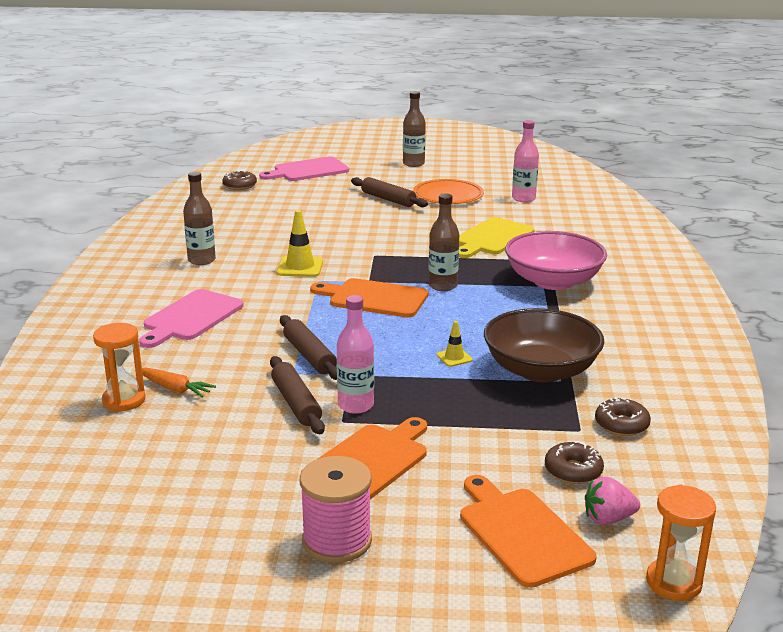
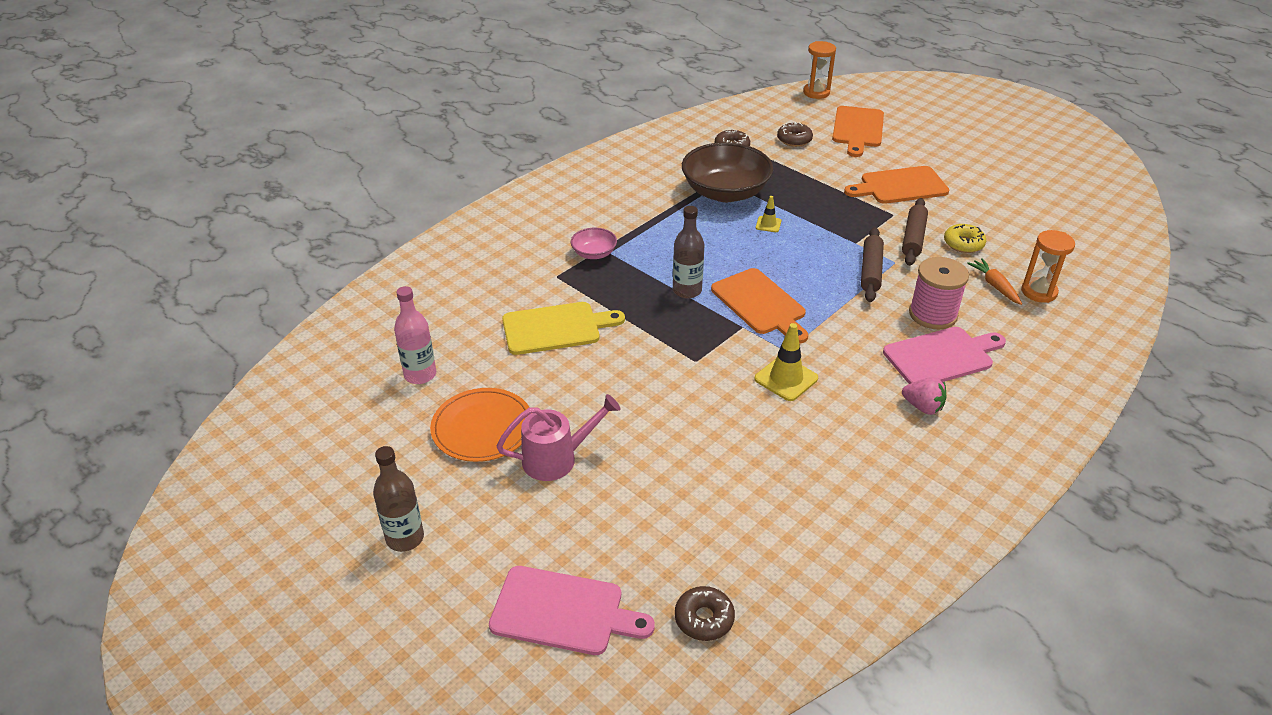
camera: 140 degrees left, 15 degrees up
(201, 260) = (880, 443): brown bottle -> none
(236, 419) = (963, 244): none -> yellow donut
(337, 541) = (953, 160): pink spool -> pink spool (933, 314)
(355, 405) = (874, 220): pink bottle -> none
(388, 199) = (557, 458): brown rolling pin -> pink watering can
(553, 281) = (594, 253): pink bowl -> pink bowl, size x0.47
(608, 519) = (808, 118): pink strawberry -> pink strawberry (923, 407)

